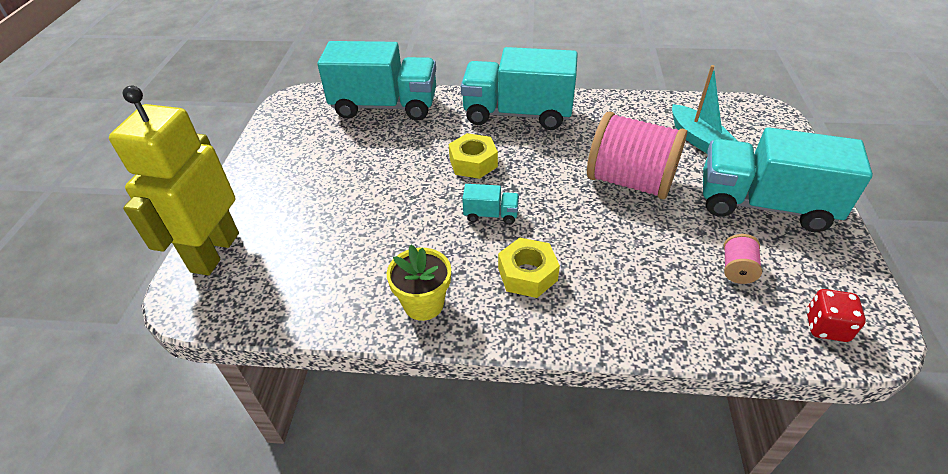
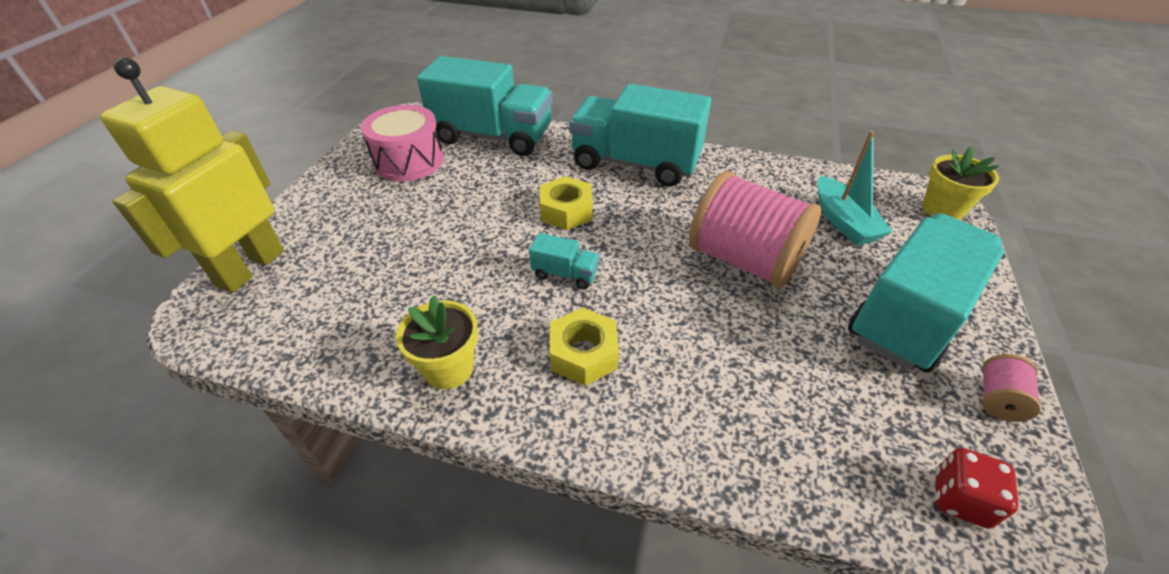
camera: 10 degrees right, 0 degrees up
(318, 139) = (409, 161): none -> pink drum
(737, 269) = (852, 394): pink spool -> pink spool (997, 399)
(763, 205) = (909, 315): turquoise truck -> turquoise truck turned 105 degrees clockwise
(770, 119) = (942, 210): none -> yellow flower pot

